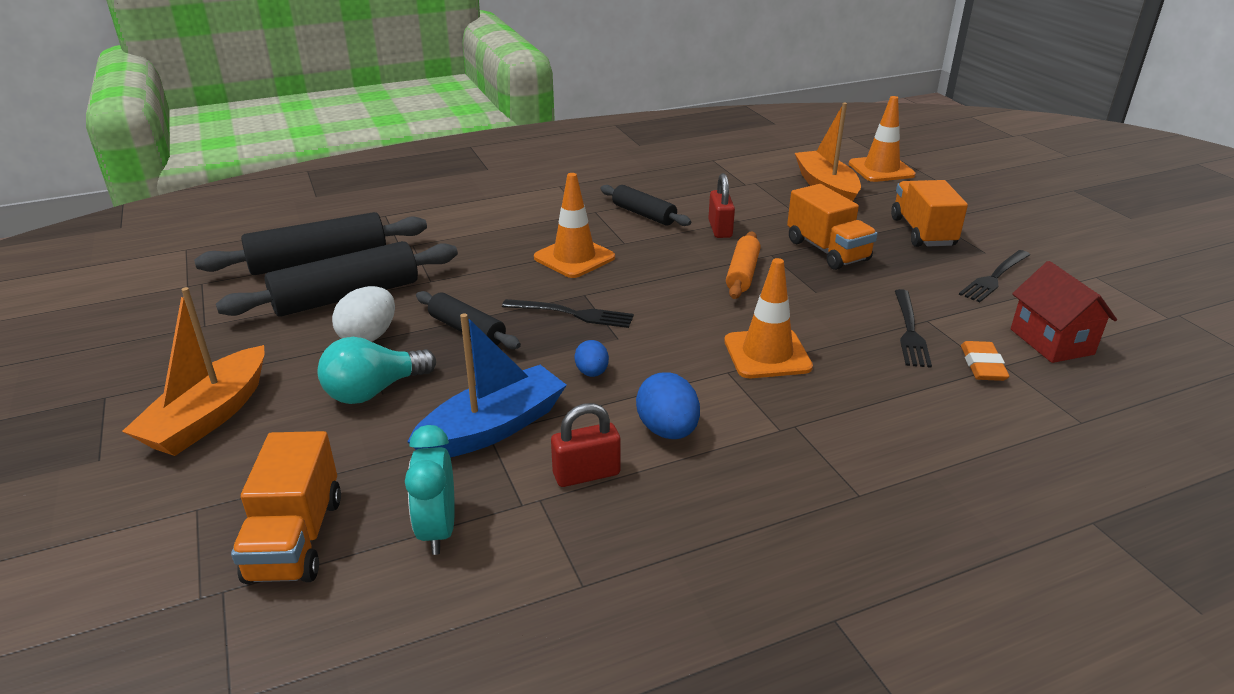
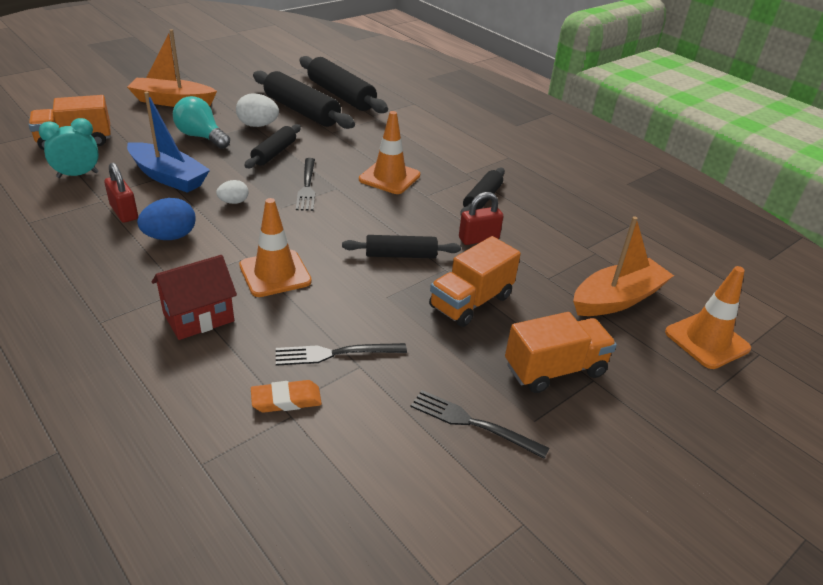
camera: 70 degrees right, 5 degrees up
(592, 373) = (234, 202): blue egg -> white egg
(742, 274) = (401, 255): orange rolling pin -> black rolling pin
(1051, 341) = (346, 458): red house -> red house (198, 317)

